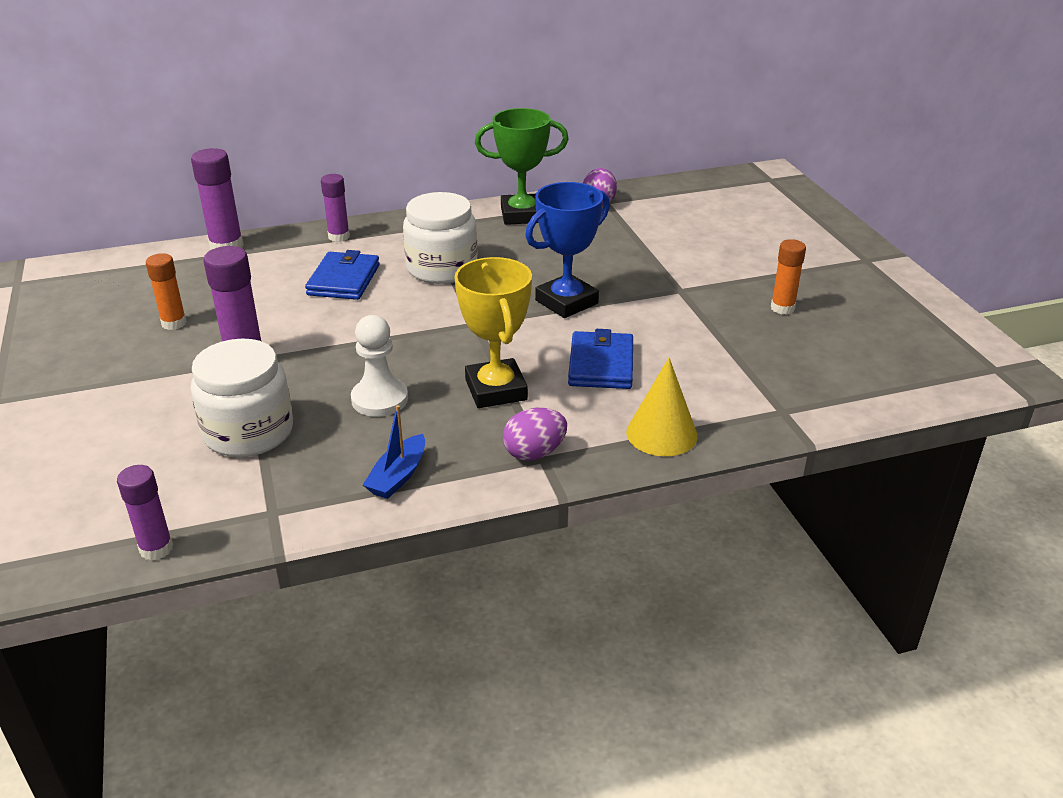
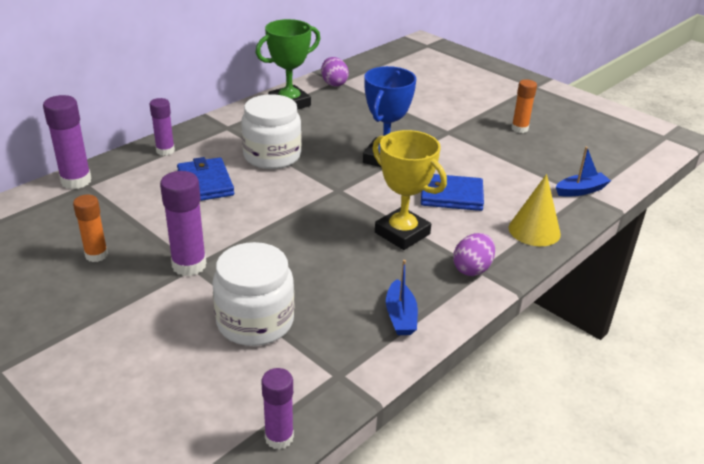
camera: 30 degrees left, 0 degrees up
(379, 399) = (328, 265): white pawn -> none
(601, 365) = (451, 196): blue wallet -> blue wallet turned 60 degrees counterclockwise
(781, 404) = (581, 190): none -> blue boat

